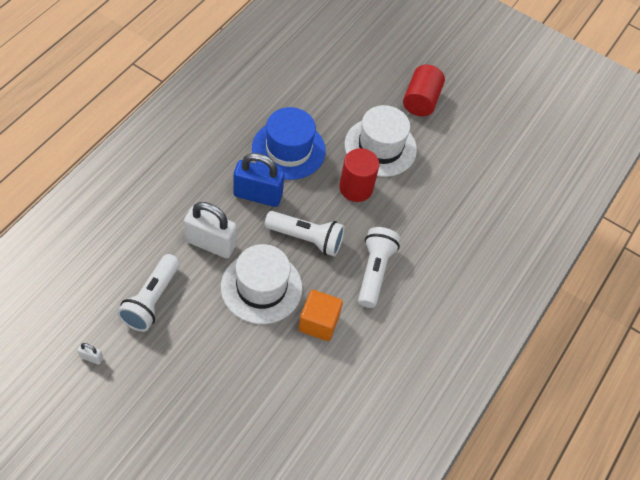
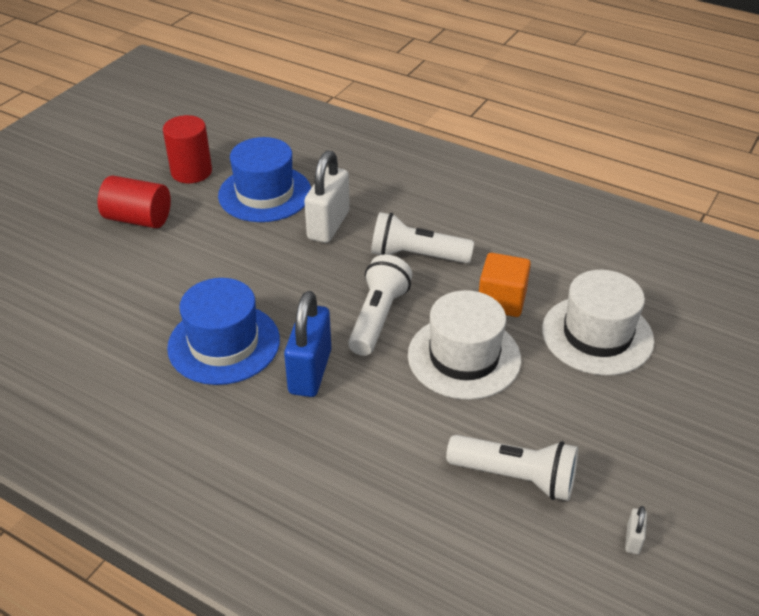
camera: 85 degrees left, 15 degrees down
(210, 243) = (403, 417): white padlock -> white padlock (328, 225)
(356, 188) = (289, 274): red cylinder -> red cylinder (191, 172)
(380, 147) = (218, 254): white hat -> white hat (597, 335)
(453, 176) = (265, 194): none -> blue hat

